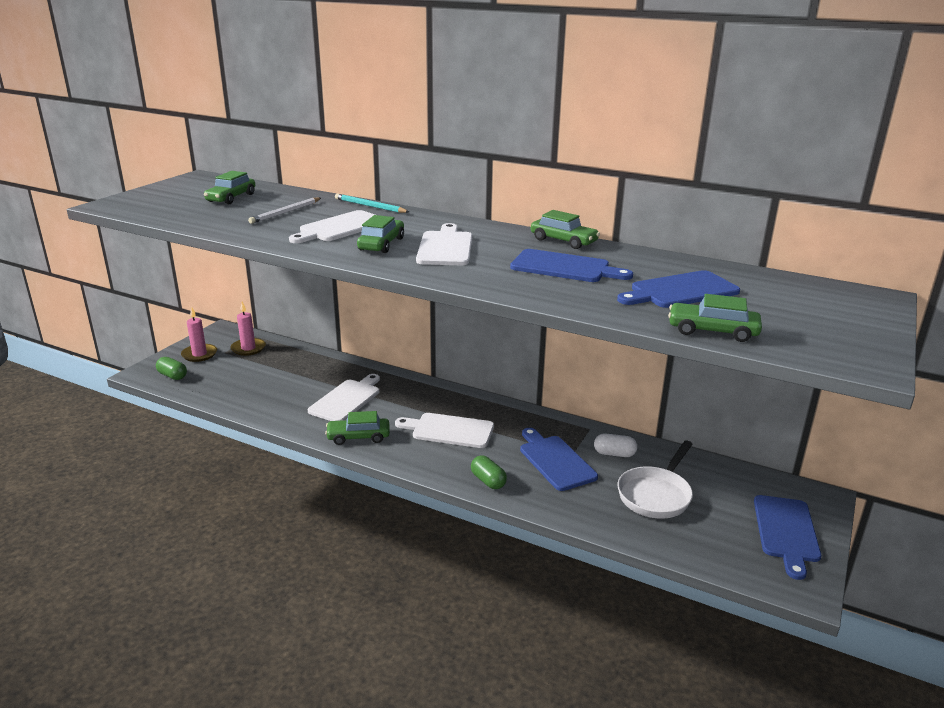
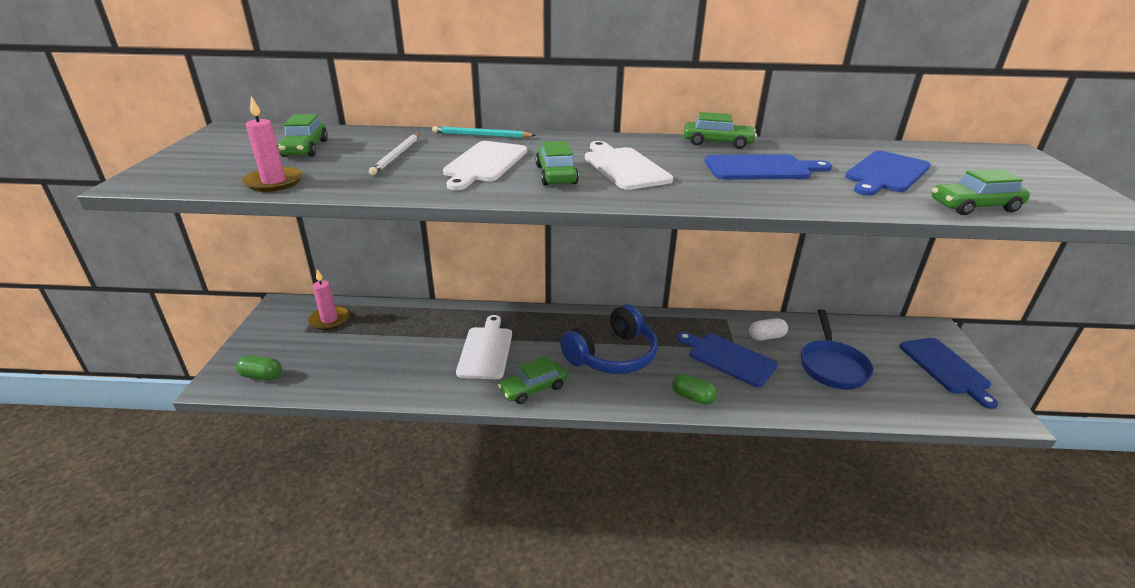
camera: 25 degrees left, 5 degrees up
(199, 354) = (275, 341): pink candle -> pink candle (274, 182)
(449, 430) = (612, 355): white cutting board -> blue headphones
(656, 495) = (832, 366): white pan -> blue pan

